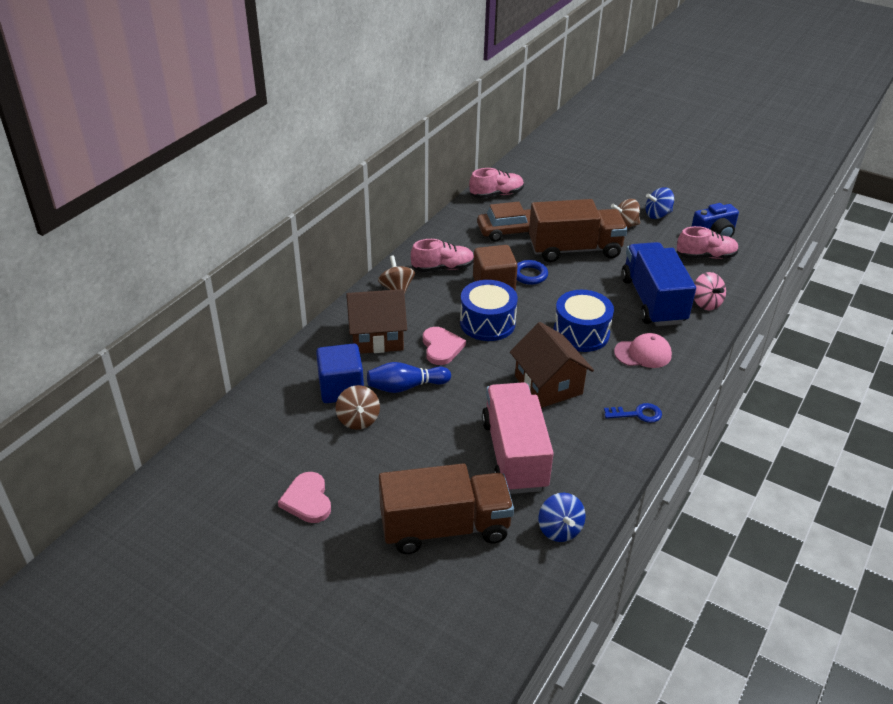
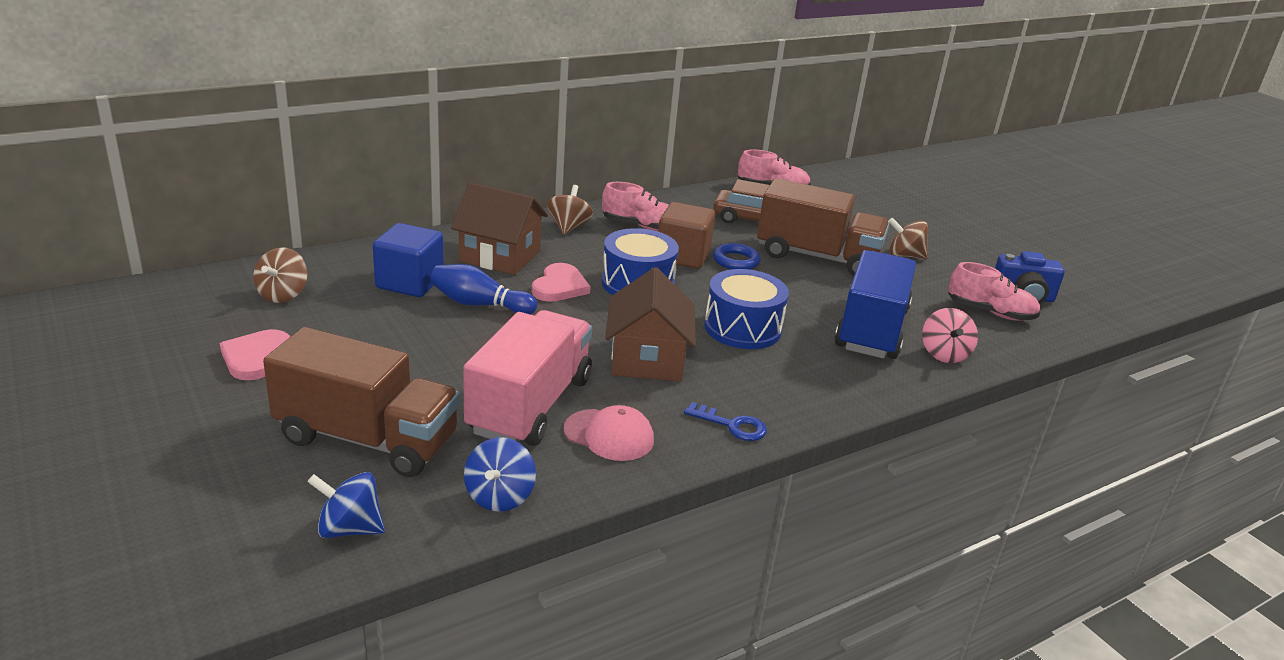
camera: 25 degrees right, 10 degrees down
(358, 420) = (394, 313): brown spinning top -> brown spinning top (283, 295)
(643, 353) = (804, 372): pink cap -> pink cap (609, 435)
(657, 215) = (961, 258): blue spinning top -> blue spinning top (349, 529)

